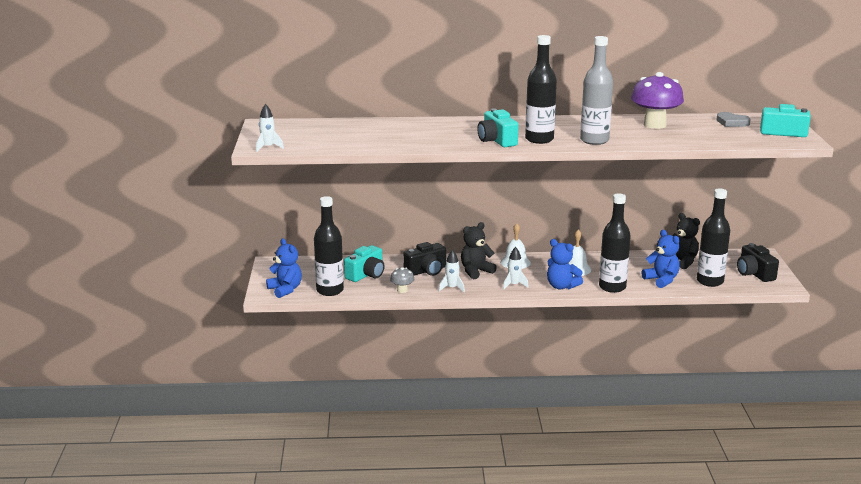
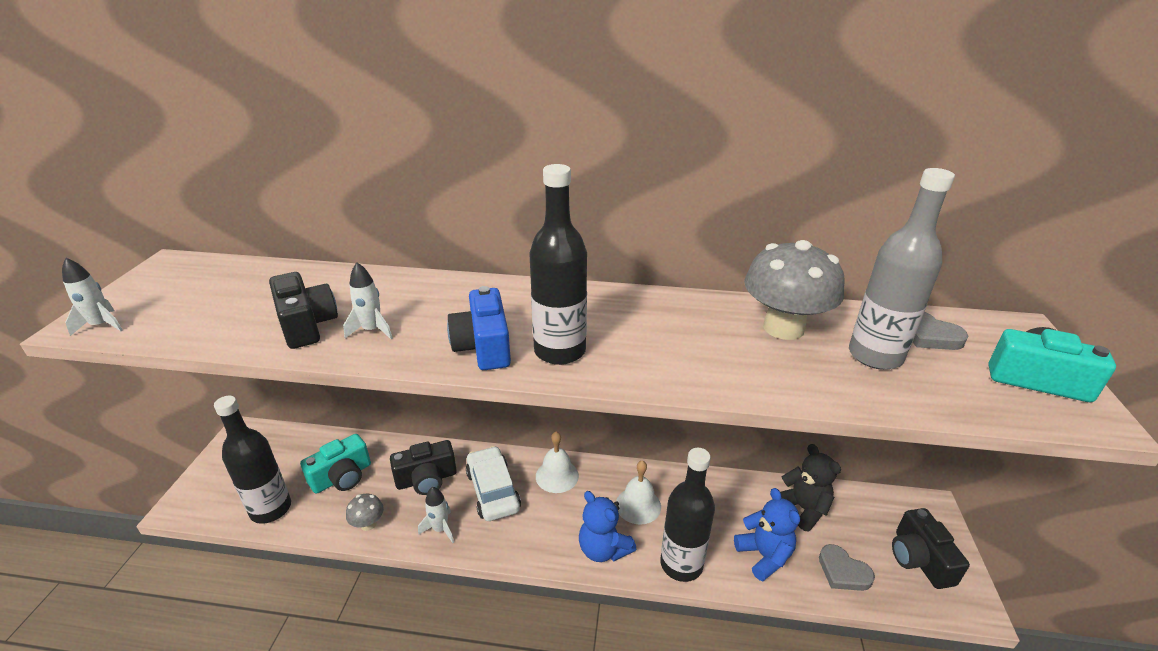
camera: 10 degrees right, 10 degrees up
(285, 290) = (215, 498): blue teddy bear -> none
(388, 140) = (307, 325): none -> black camera
(475, 271) = (493, 490): black teddy bear -> white car
(497, 140) = (483, 346): turquoise camera -> blue camera
(514, 285) = (533, 535): white rocket -> white rocket (372, 330)
(594, 140) = (658, 366): grey bottle -> grey bottle (875, 356)
(654, 125) = (783, 328): purple mushroom -> grey mushroom
(710, 281) = (843, 571): black bottle -> grey heart

